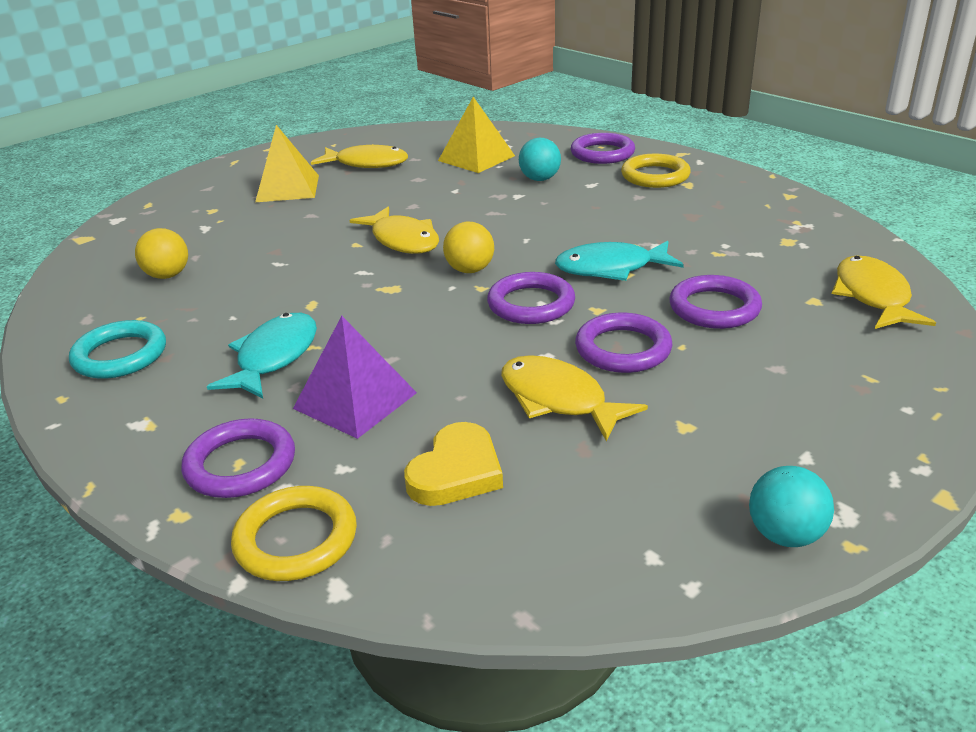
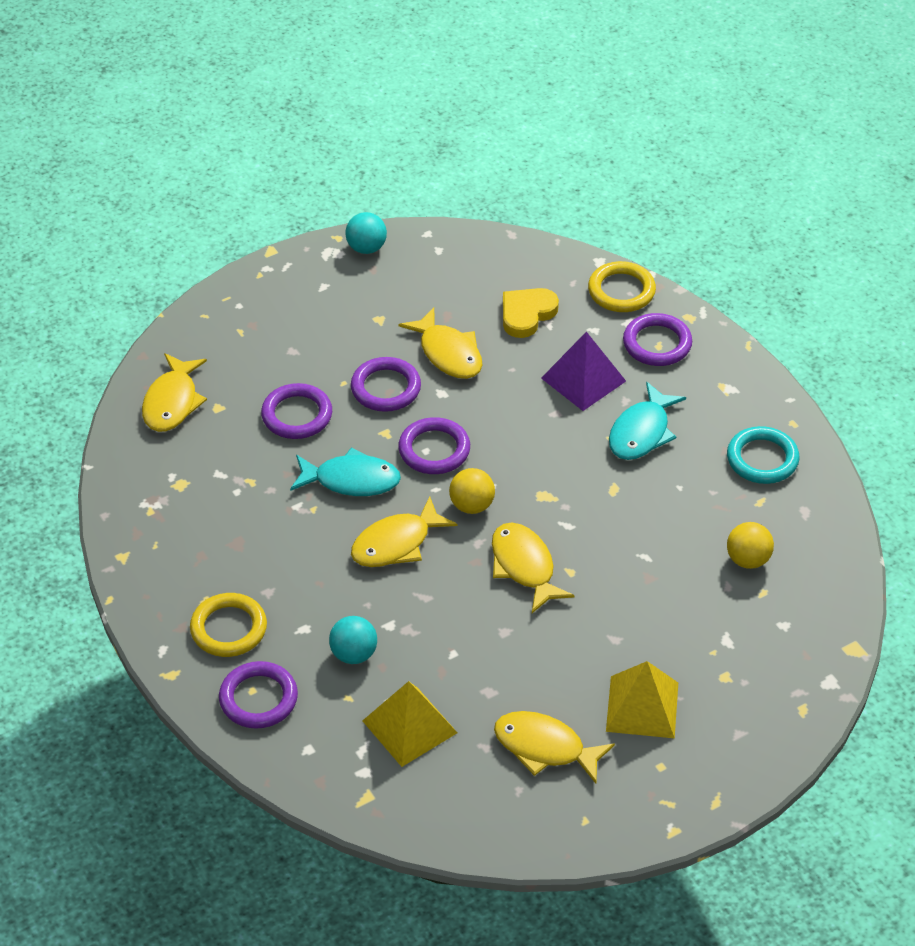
camera: 170 degrees left, 15 degrees up
(536, 236) = (396, 543): none -> yellow fish

